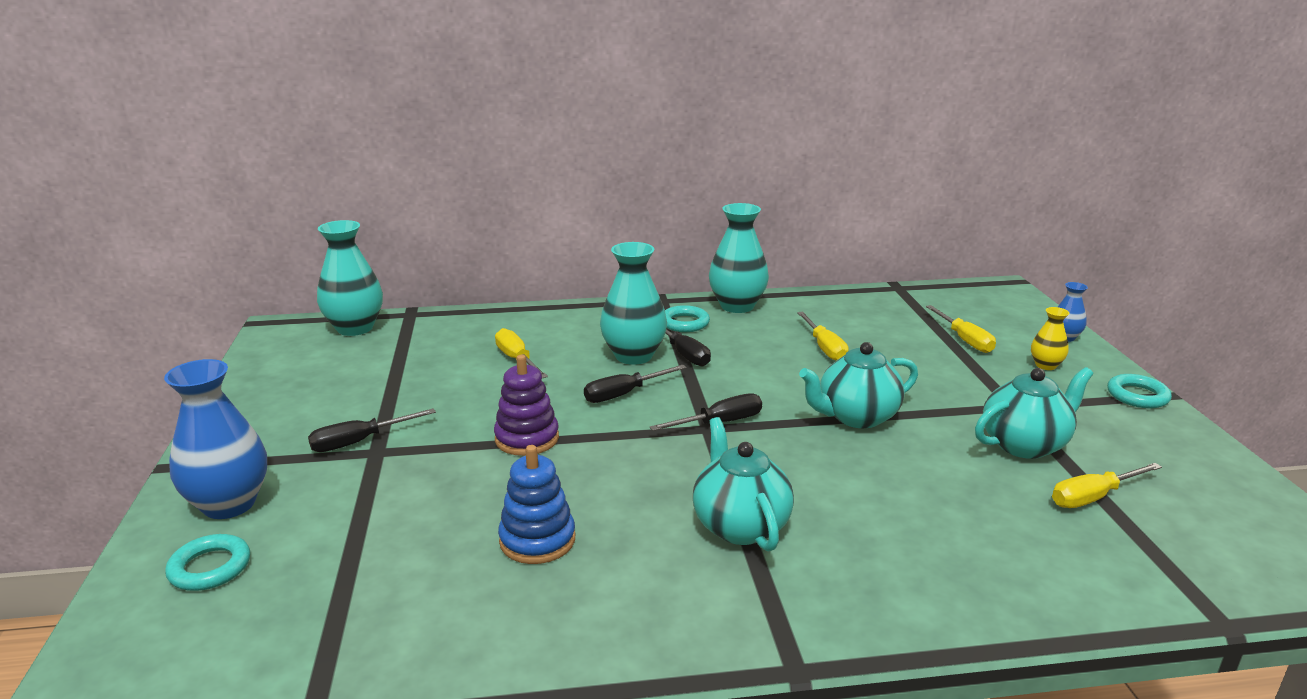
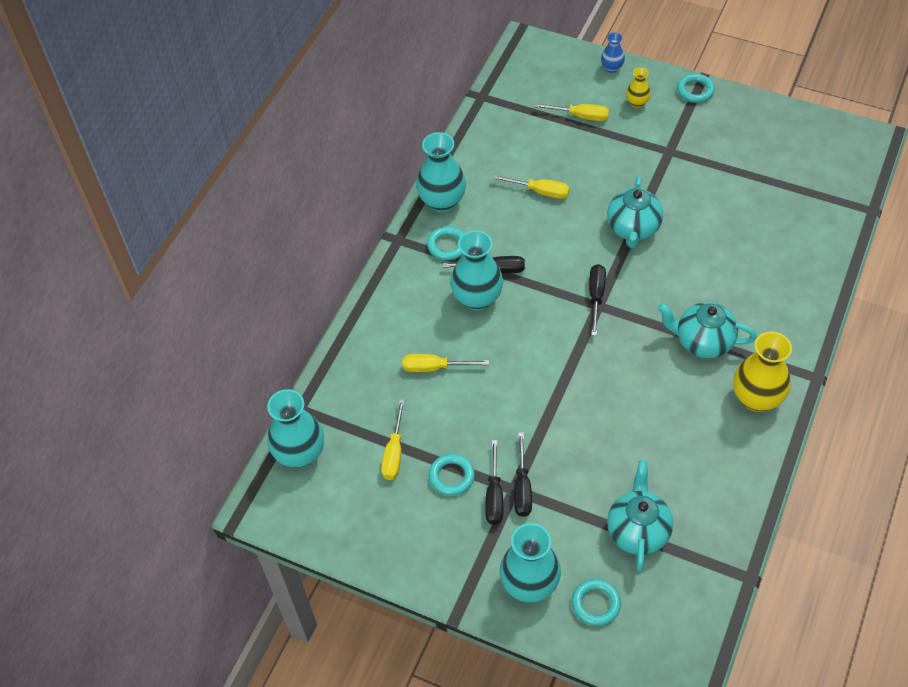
camera: 55 degrees left, 30 degrees up
(229, 504) = (529, 584): blue vase -> turquoise vase
(372, 409) = (451, 476): none -> turquoise ring
(527, 438) = (550, 402): purple stacking toy -> none
(537, 540) = (662, 437): blue stacking toy -> none
(624, 394) = (527, 328): black screwdriver -> black screwdriver (522, 487)
(687, 611) = (756, 398): none -> yellow vase
(1025, 444) = (708, 175): turquoise teapot -> turquoise teapot (637, 530)
(1093, 497) = (767, 183): yellow screwdriver -> yellow screwdriver (394, 452)

